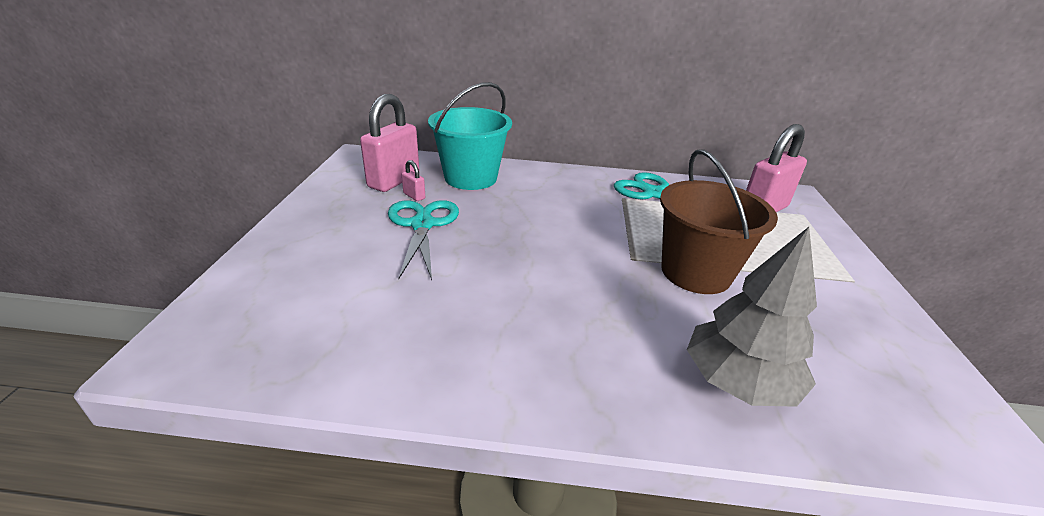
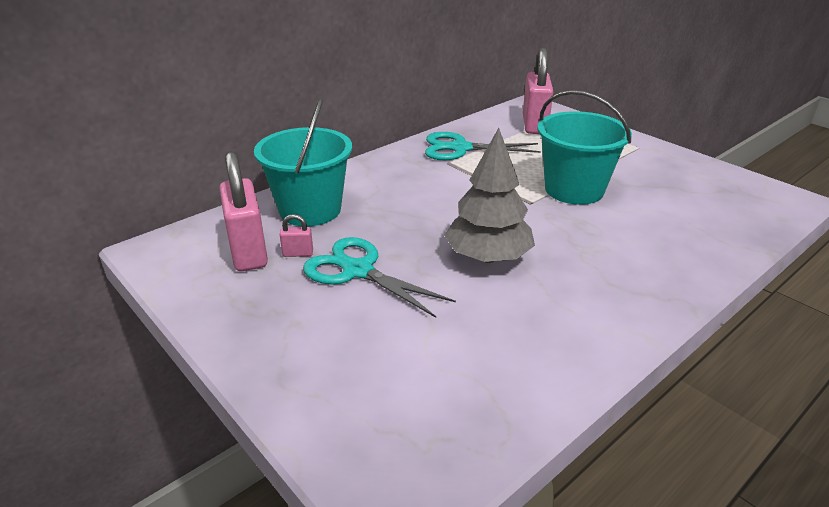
camera: 45 degrees left, 0 degrees up
(695, 272) = (574, 190): brown bucket -> turquoise bucket
(738, 382) = (687, 237): grey tree -> grey tree (488, 257)

